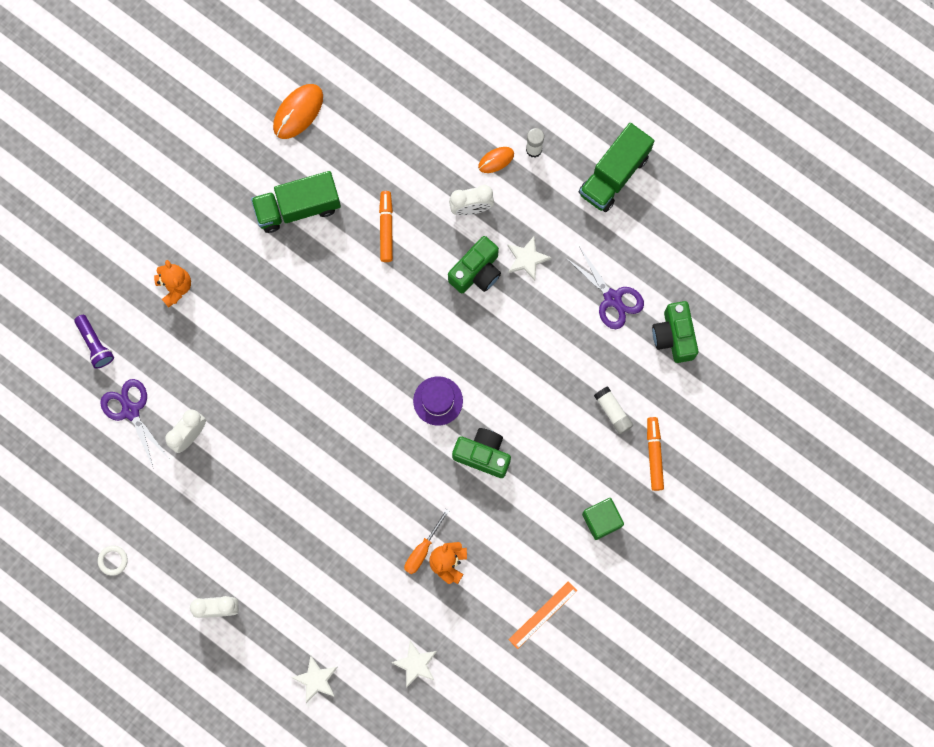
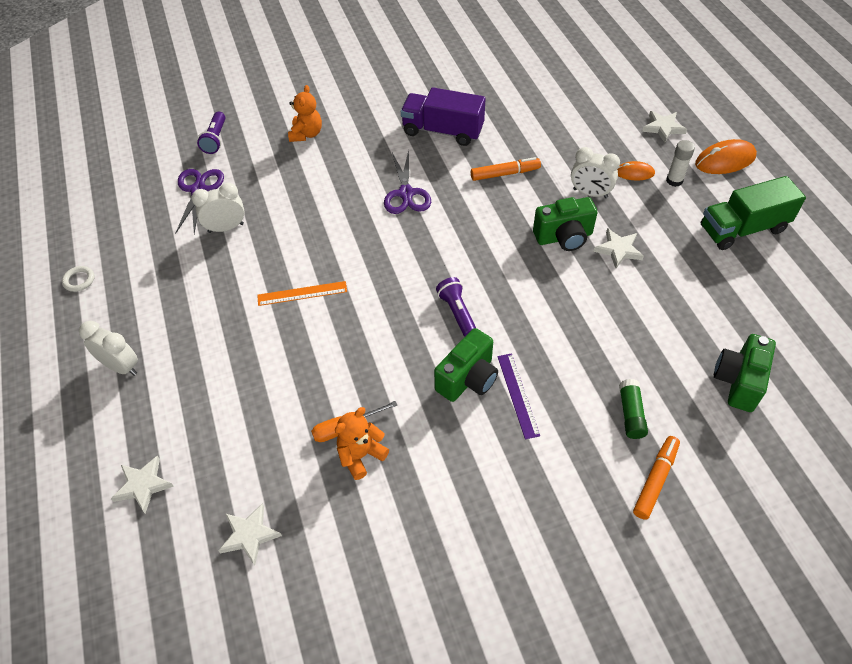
camera: 35 degrees right, 25 degrees down
(298, 112) = (489, 80): orange mouse -> orange mouse (725, 160)
(298, 207) = (442, 131): green truck -> purple truck
(386, 228) = (505, 174): orange marker -> orange marker turned 45 degrees clockwise
(438, 401) = (457, 312): purple hat -> purple flashlight
(483, 455) = (468, 379): green camera -> green camera turned 75 degrees clockwise
(493, 85) = (663, 128): none -> white star
(526, 445) = (518, 395): none -> purple ruler
(542, 615) = (422, 572): orange ruler -> orange ruler (302, 293)
(601, 520) = (554, 512): green cube -> none
(612, 298) = (687, 318): purple scissors -> purple scissors (406, 193)
(613, 412) = (631, 414): white glue stick -> green glue stick

